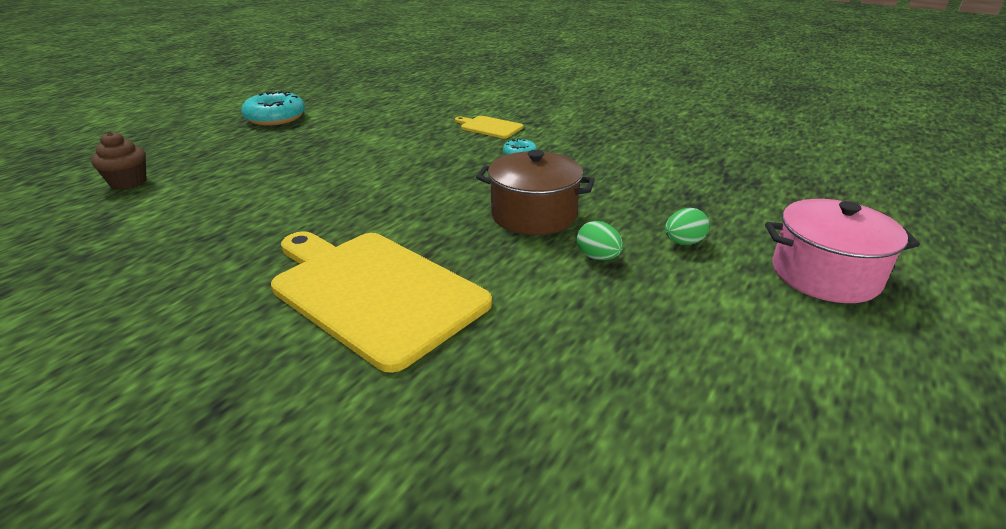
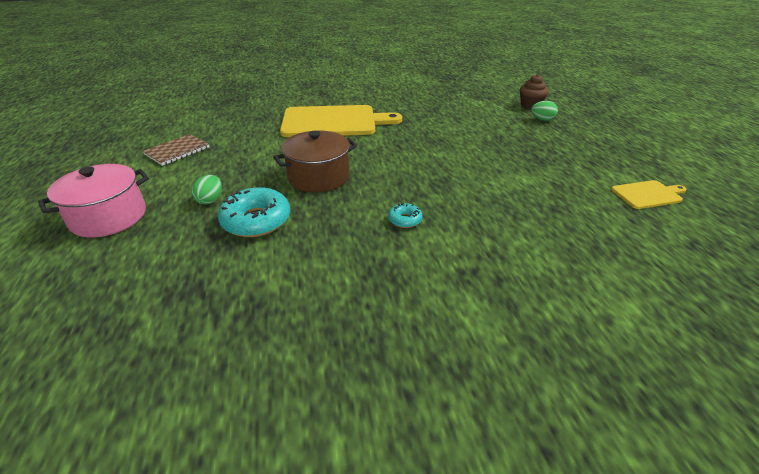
camera: 135 degrees right, 5 degrees up
(275, 118) = (624, 161): turquoise donut -> turquoise donut (256, 221)
(489, 127) = (487, 240): yellow cutting board -> yellow cutting board (648, 194)
(597, 257) = (255, 170): green egg -> green egg (542, 119)
(700, 365) = (177, 151): none -> brown notebook

